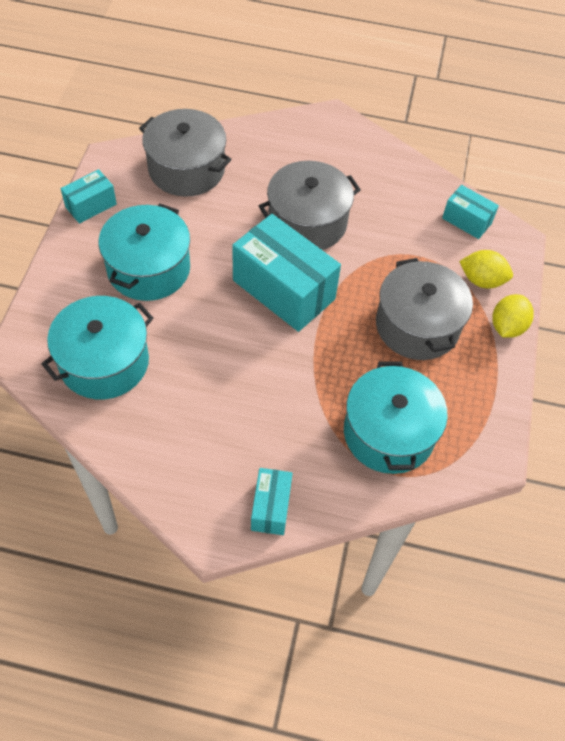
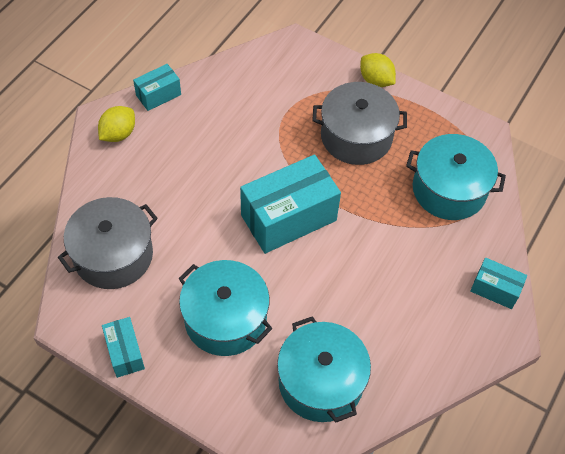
camera: 70 degrees left, 0 degrees up
(307, 222) = (220, 177): grey pot -> none
(466, 221) = (263, 66): turquoise box -> turquoise box (158, 95)
(482, 280) = (327, 79): yellow lemon -> yellow lemon (118, 134)

